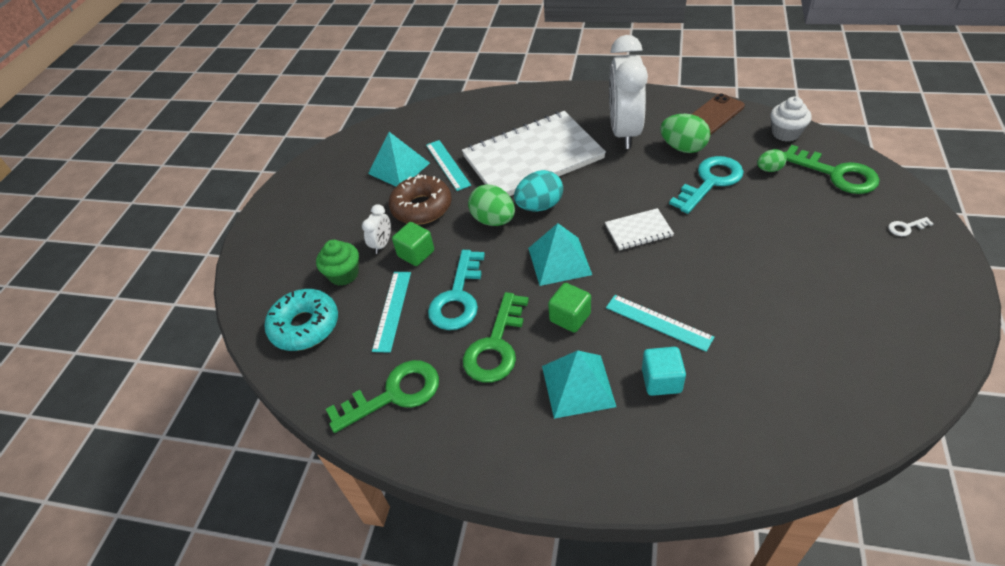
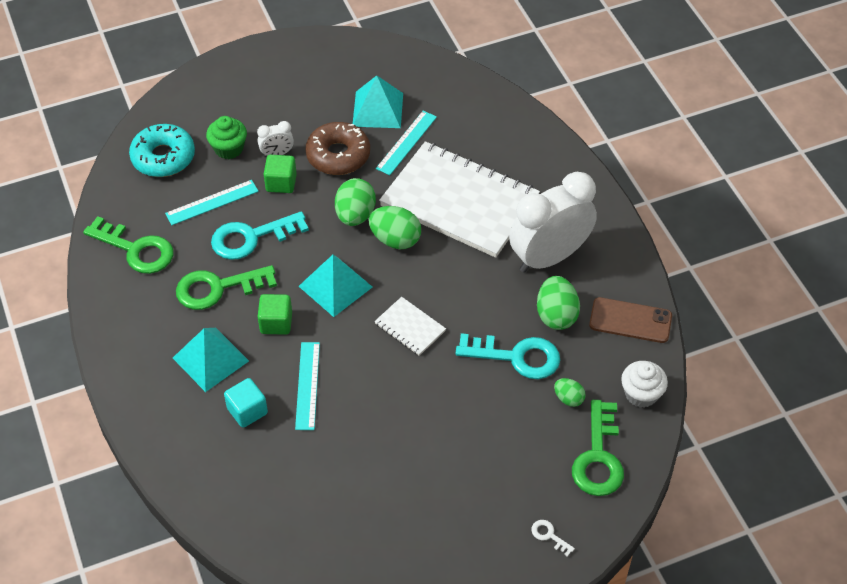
camera: 50 degrees right, 5 degrees up
(539, 206) = (395, 239): turquoise egg -> green egg

